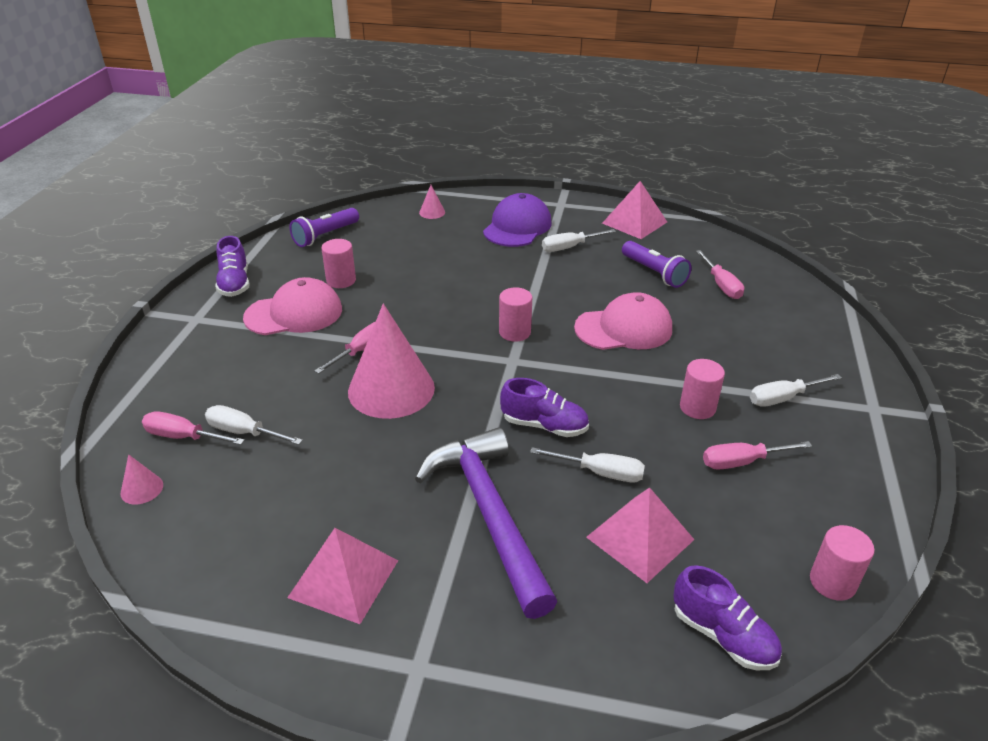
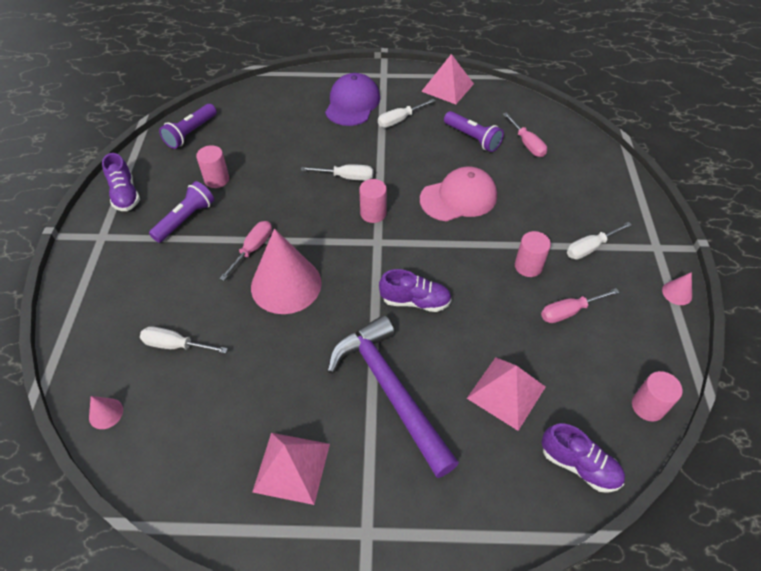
camera: 10 degrees left, 15 degrees up
(184, 437) = (126, 358): pink screwdriver -> none
(294, 313) = (185, 219): pink cap -> purple flashlight
(432, 212) = (277, 96): pink cone -> pink cone (677, 293)
(599, 473) = (465, 338): white screwdriver -> white screwdriver (346, 177)

